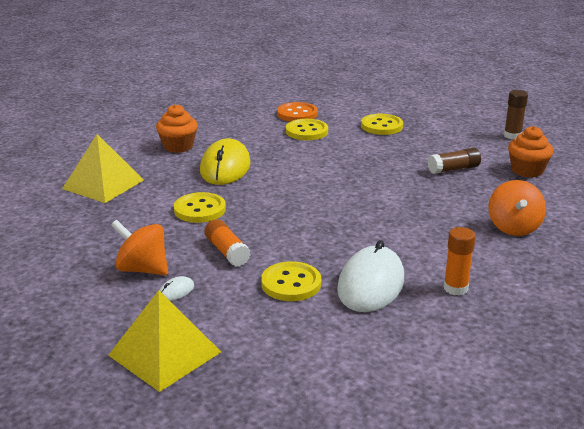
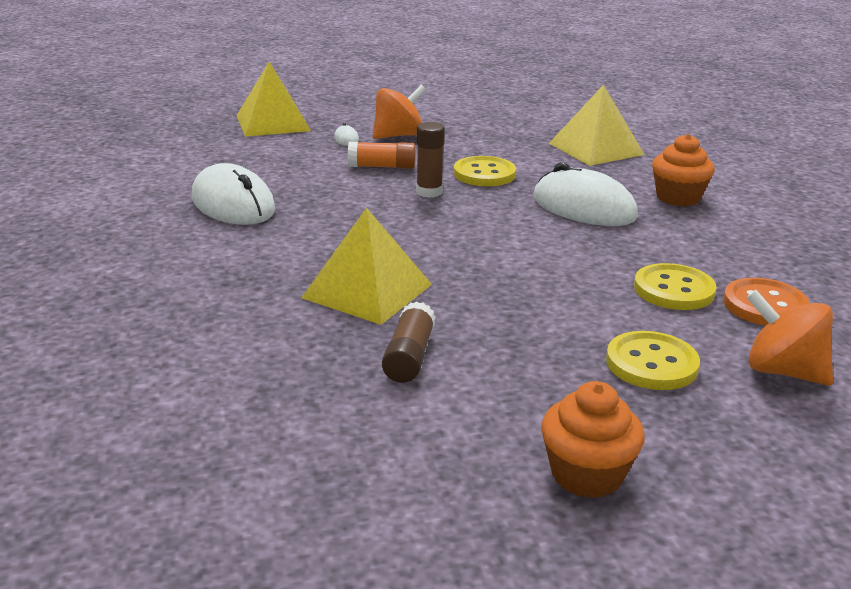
camera: 120 degrees right, 0 degrees up
(225, 167) = (583, 207): yellow mouse -> white mouse
(291, 283) = (290, 176): yellow button -> none
(414, 196) = (367, 291): none -> yellow pyramid
(455, 288) = (160, 237): orange glue stick -> none
(512, 136) = (480, 501): brown glue stick -> brown glue stick (429, 192)
(513, 227) = (197, 322): orange spinning top -> orange spinning top (782, 371)
(527, 170) = (321, 427): orange cupcake -> orange cupcake (586, 475)

